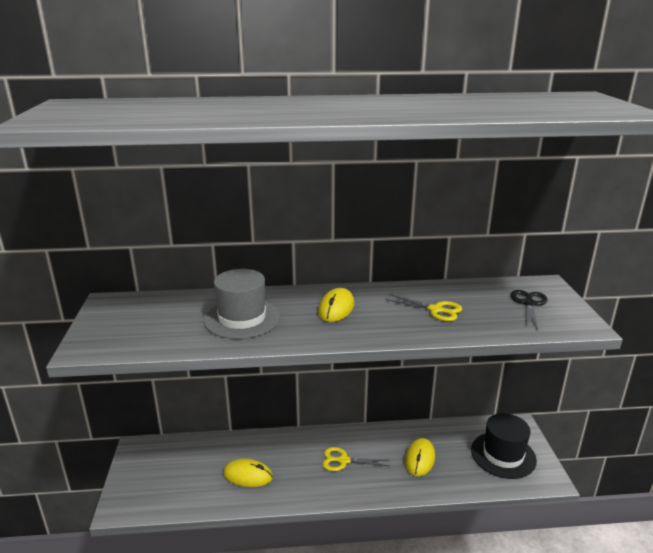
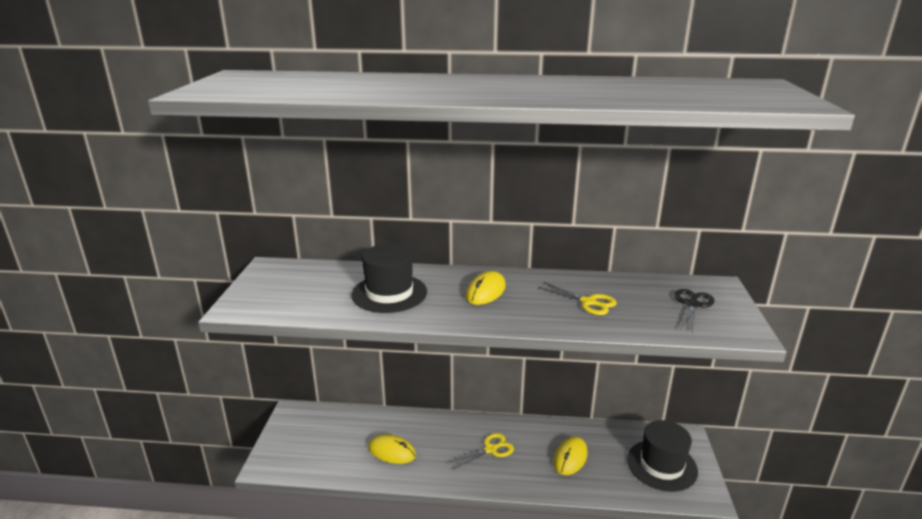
camera: 10 degrees right, 0 degrees up
(242, 318) = (389, 293): grey hat -> black hat
(343, 460) = (490, 449): yellow scissors -> yellow scissors turned 135 degrees clockwise

